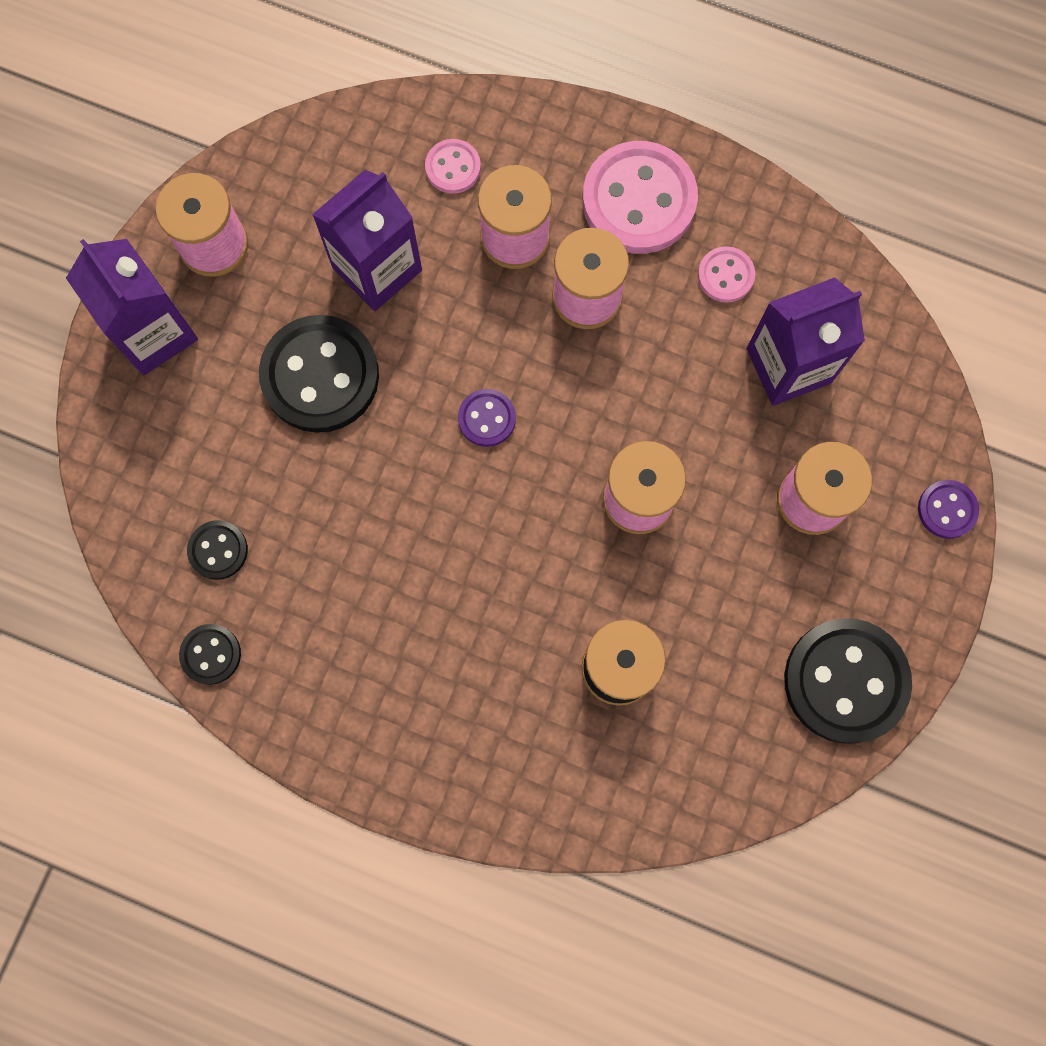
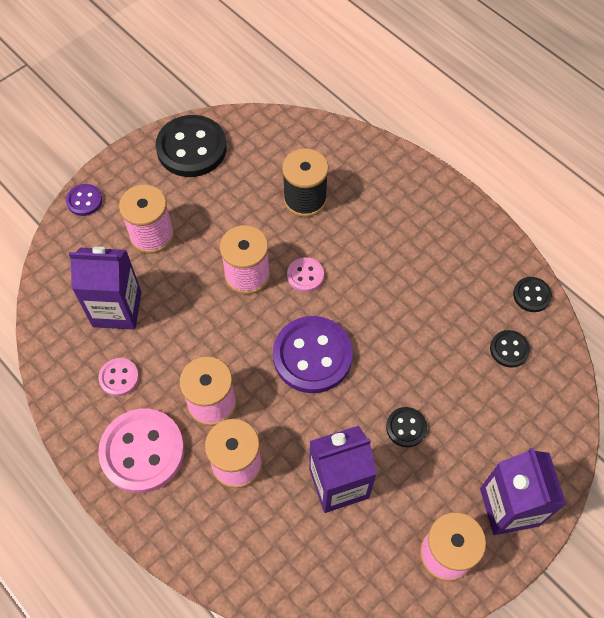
camera: 155 degrees left, 15 degrees down
(320, 376) = (406, 427): black button -> black button, size x0.49
(453, 167) = (253, 534): pink button -> pink button (305, 275)
(487, 418) = (312, 356): purple button -> purple button, size x2.05

